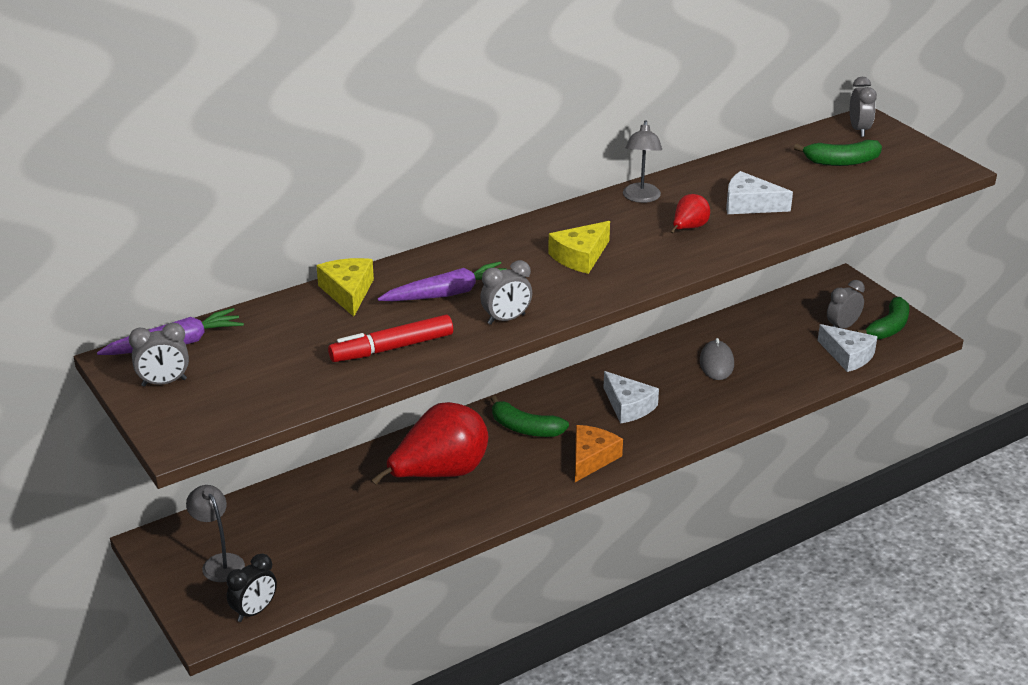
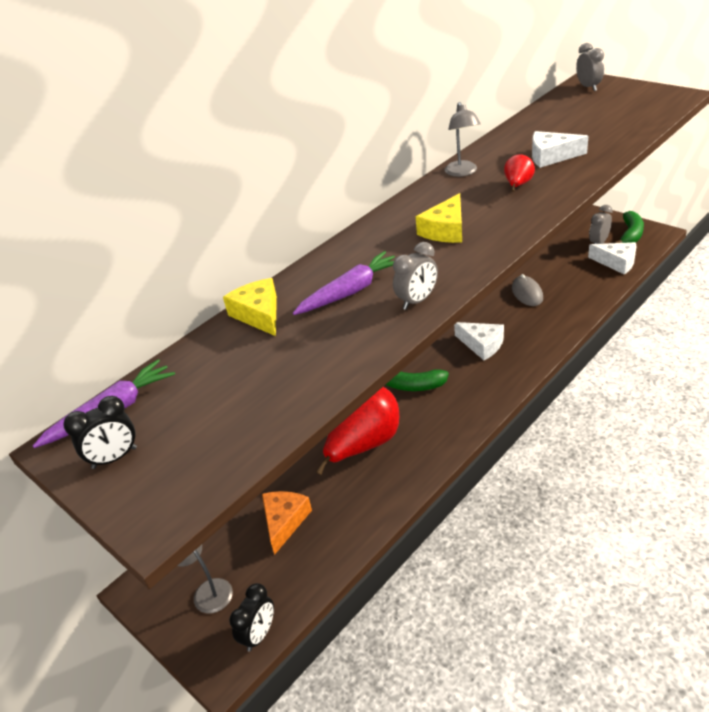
camera: 10 degrees left, 5 degrees up
(164, 382) = (114, 458): grey clock -> black clock
(392, 348) = (328, 357): red marker -> none
(591, 458) = (478, 396): orange cheese -> orange cheese (284, 521)
(842, 162) = (595, 110): green banana -> none

